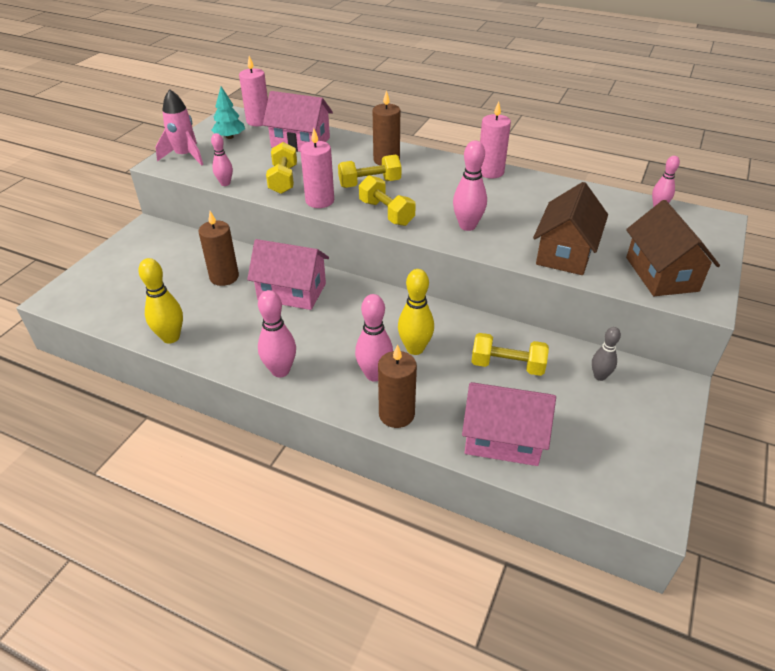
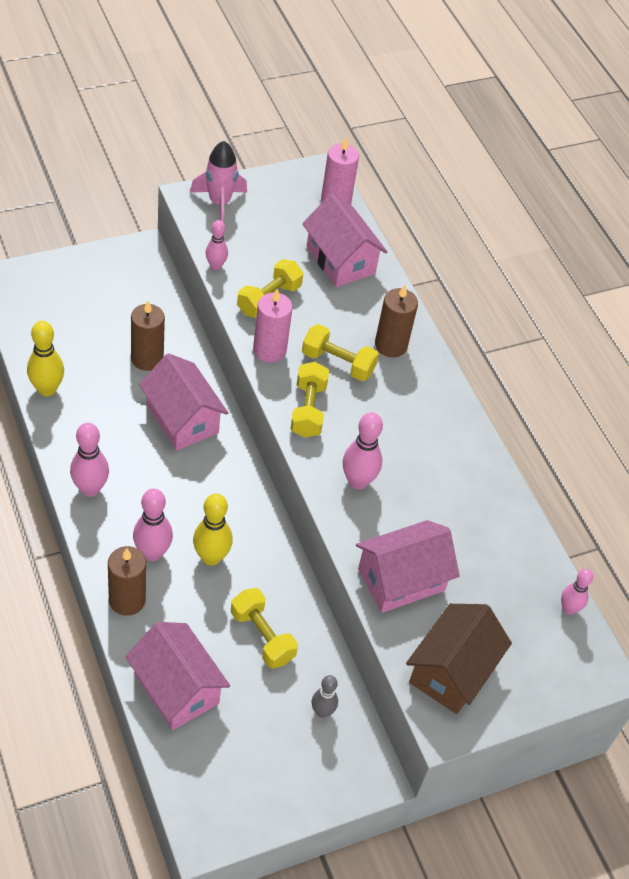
camera: 35 degrees right, 10 degrees up
(229, 137) = (285, 204): turquoise tree -> none
(490, 172) = (469, 437): pink candle -> none
(565, 253) = (401, 579): brown house -> pink house

